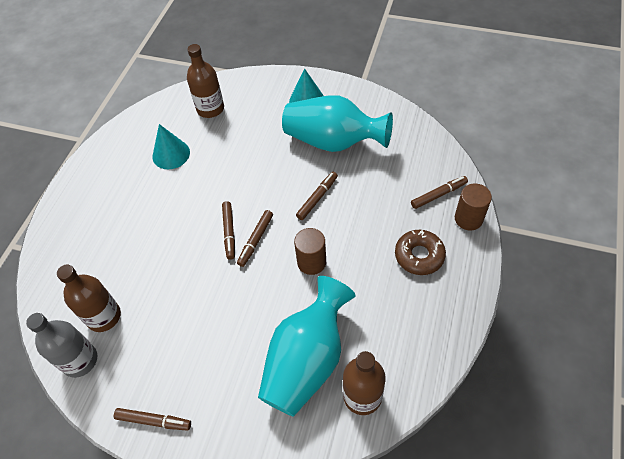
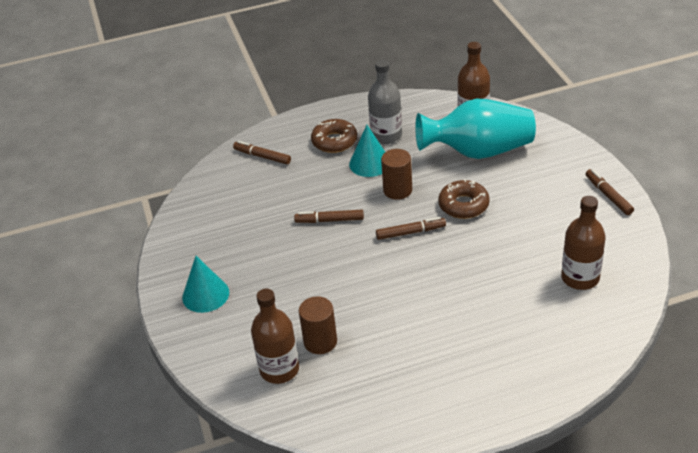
camera: 125 degrees left, 15 degrees down
(80, 360) = (626, 265): grey bottle -> grey bottle (386, 135)
(171, 154) = (373, 358): turquoise cone -> turquoise cone (369, 163)
(229, 232) = (420, 253): brown marker -> none
(251, 296) = (463, 205): none -> brown donut
(333, 141) = (250, 245): turquoise vase -> none
(468, 219) = (274, 133): brown cylinder -> brown cylinder (320, 341)

